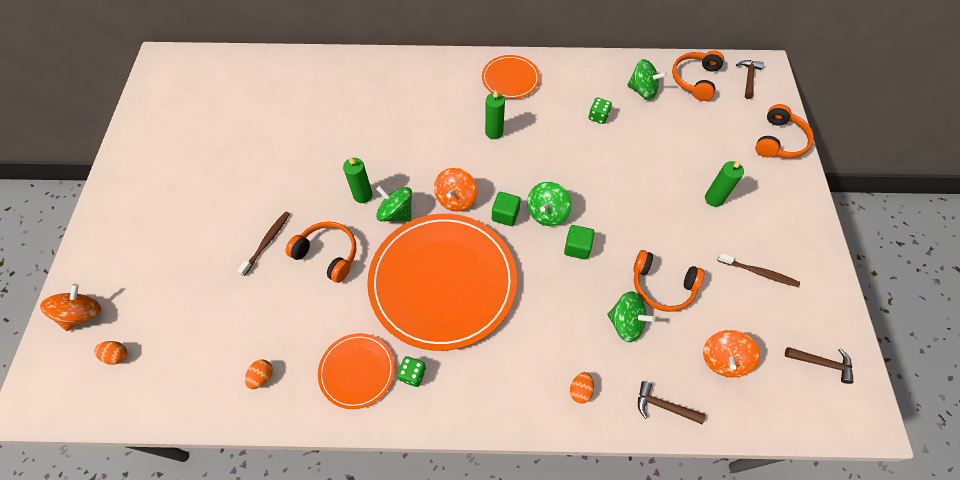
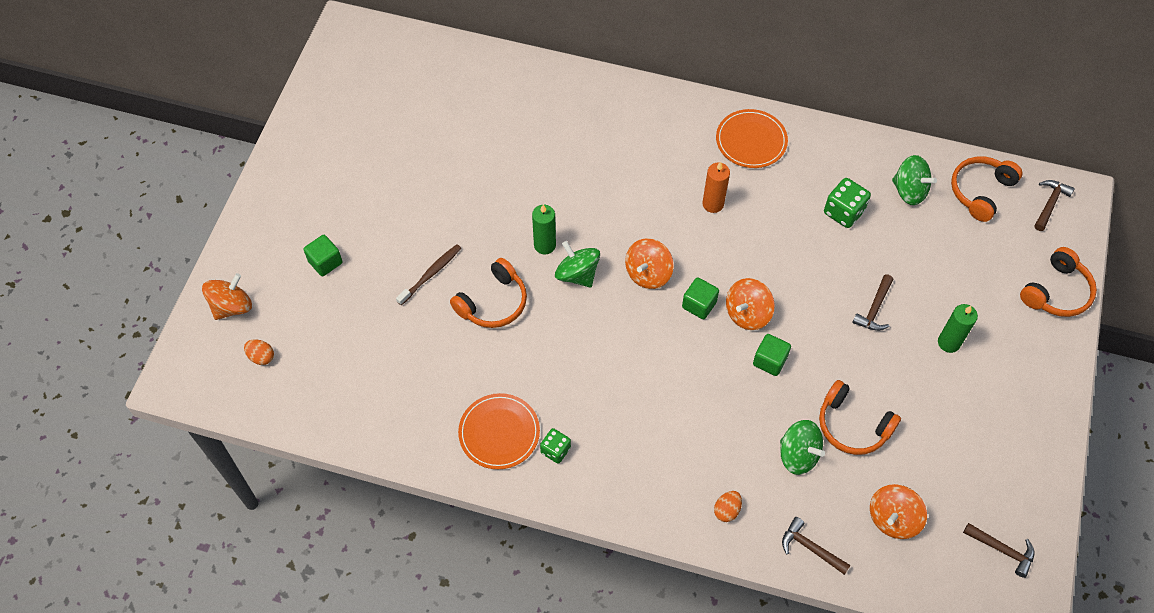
camera: 15 degrees right, 0 degrees up
(168, 253) = (325, 262): none -> green cube
(262, 377) = (402, 414): orange egg -> none
(328, 254) = (493, 303): orange headphones -> orange headphones turned 90 degrees clockwise
(443, 282) = (610, 362): orange plate -> none
(494, 132) = (713, 204): green candle -> orange candle
(547, 213) = (747, 313): green spinning top -> orange spinning top
(598, 116) = (843, 212): green dice -> green dice, size x1.53
(647, 186) = (874, 309): none -> brown hammer
(759, 272) = (969, 438): brown toothbrush -> none

